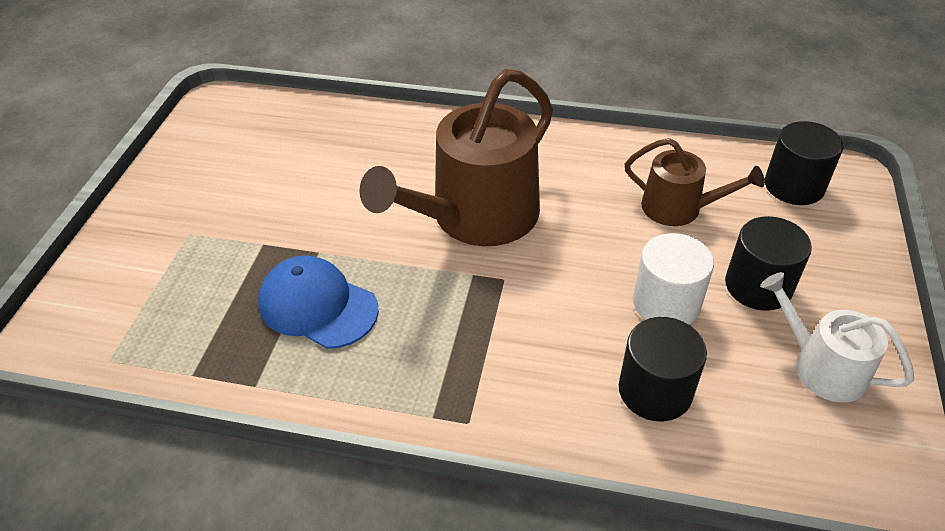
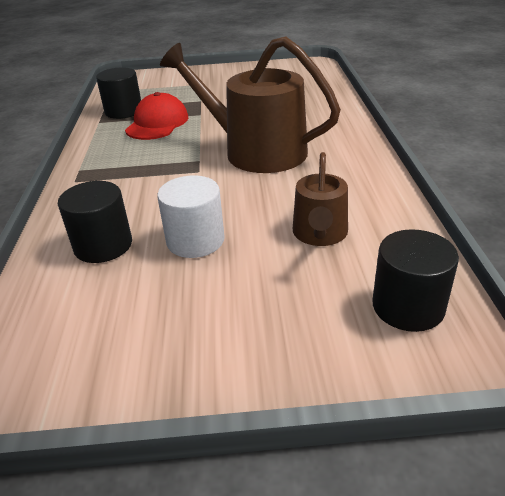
camera: 75 degrees right, 10 degrees down
(318, 306) = (157, 123): blue cap -> red cap
(758, 286) = (234, 290): black cylinder -> black cylinder (123, 111)
(822, 367) = (138, 338): white watering can -> none

